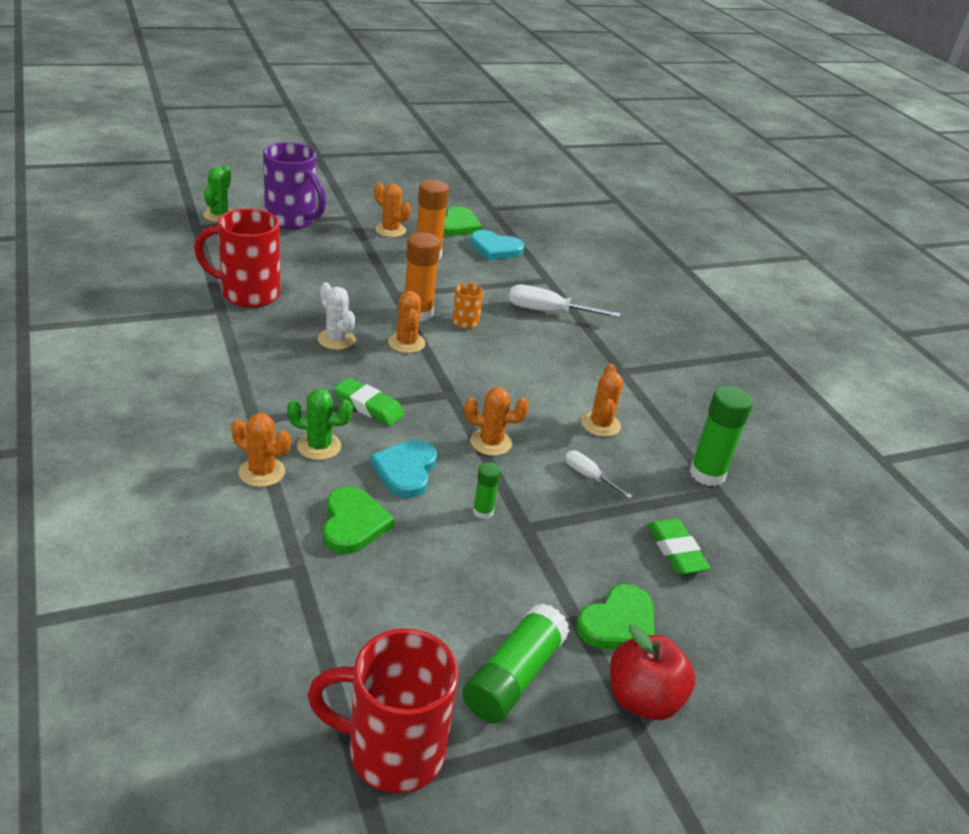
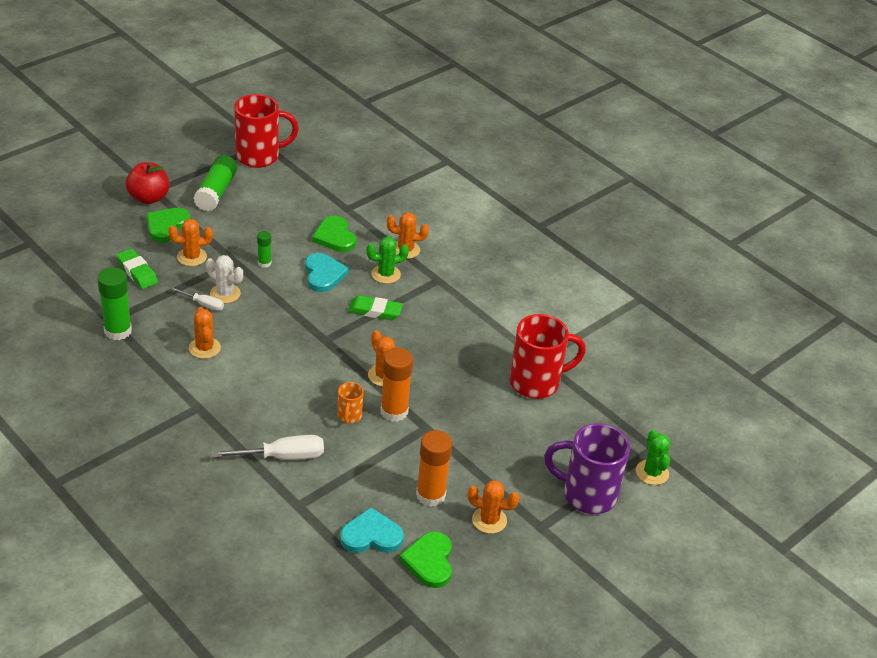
camera: 160 degrees right, 5 degrees up
(336, 339) = (436, 360): white cactus -> white cactus (225, 293)
(491, 442) = (279, 309): orange cactus -> orange cactus (192, 257)

